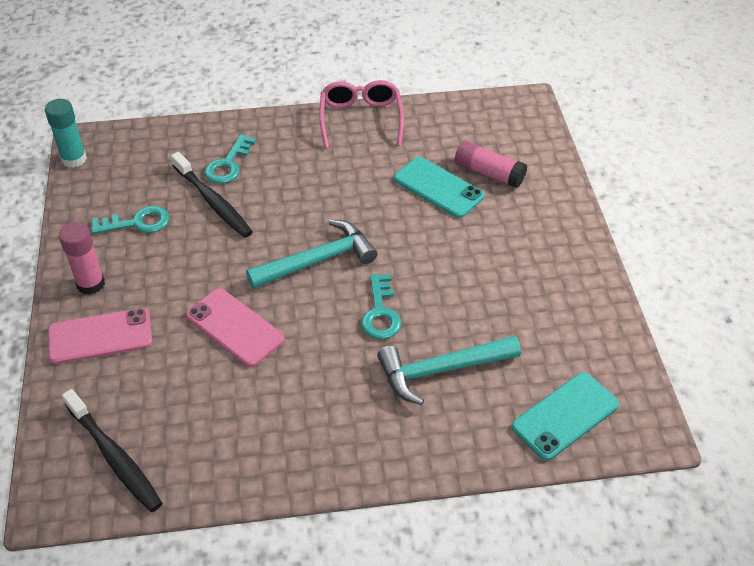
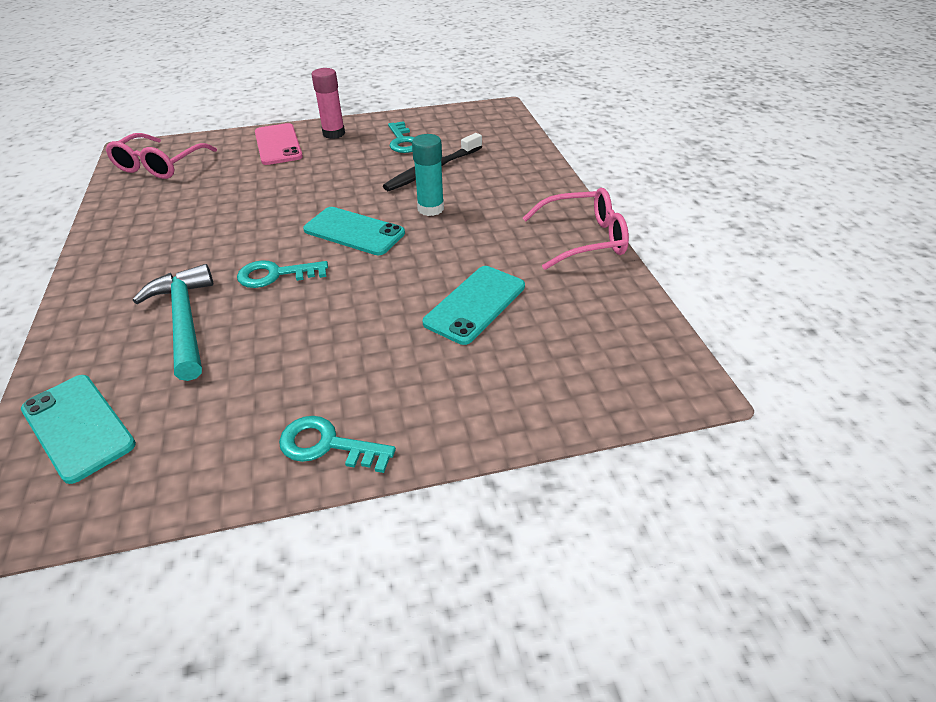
camera: 85 degrees right, 5 degrees down
(74, 159) = (476, 108): turquoise glue stick -> turquoise glue stick (430, 209)
(114, 457) = (159, 165): black toothbrush -> pink glasses
(228, 164) = (485, 171): turquoise key -> turquoise key (327, 445)
(234, 327) = (274, 197): pink phone -> none
(318, 260) = (354, 231): turquoise hammer -> turquoise phone
(489, 173) = (512, 348): pink glue stick -> none

